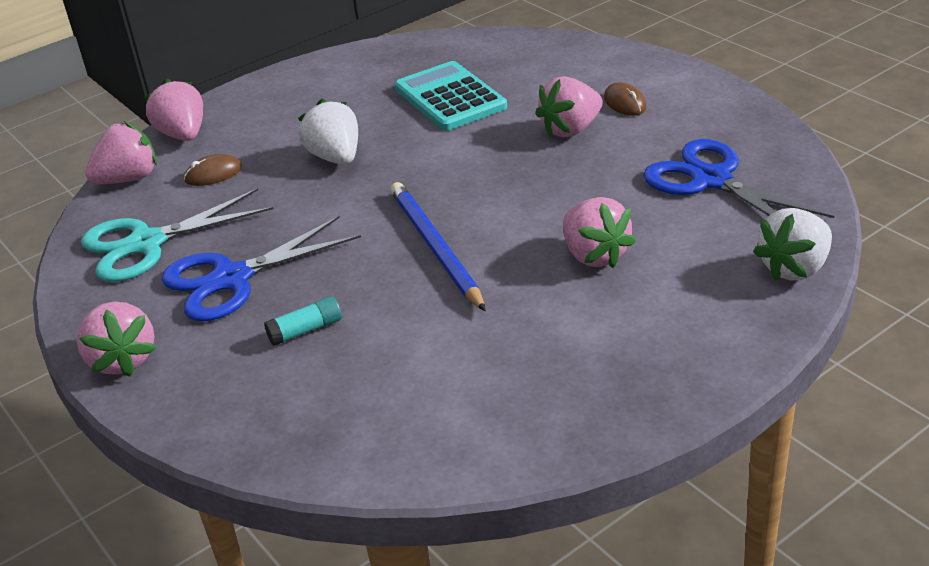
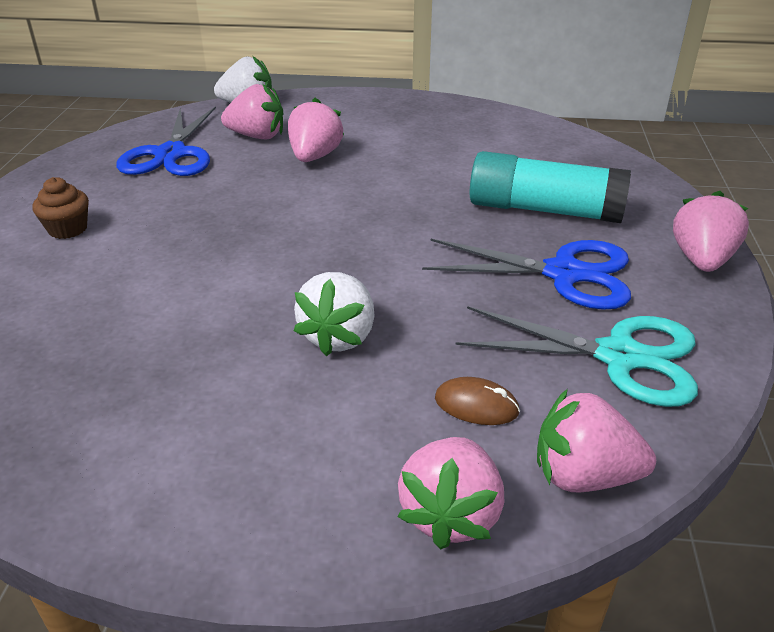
camera: 140 degrees left, 0 degrees up
(305, 330) = (544, 210): turquoise glue stick -> turquoise glue stick, size x2.34
(435, 248) = (390, 211): blue pencil -> none
(450, 98) = (138, 333): turquoise calculator -> none
(571, 130) = (145, 233): pink strawberry -> pink strawberry (257, 136)
(625, 103) = (68, 229): brown mouse -> brown cupcake

